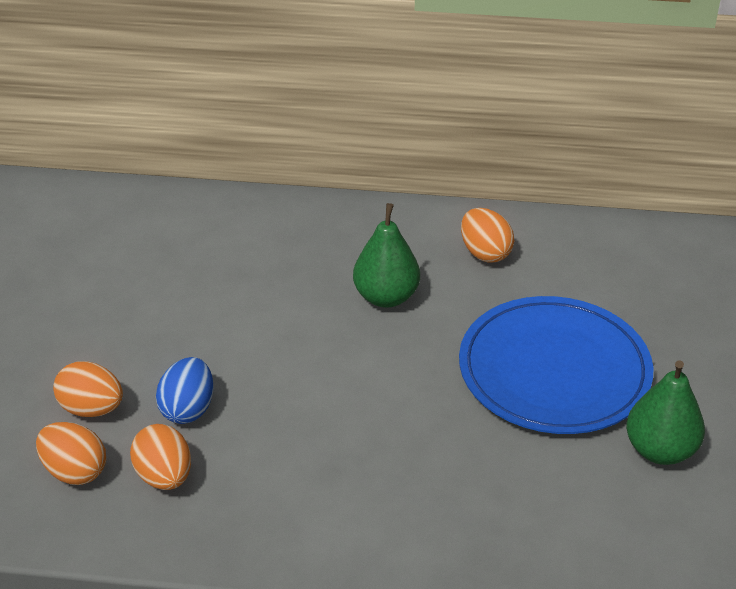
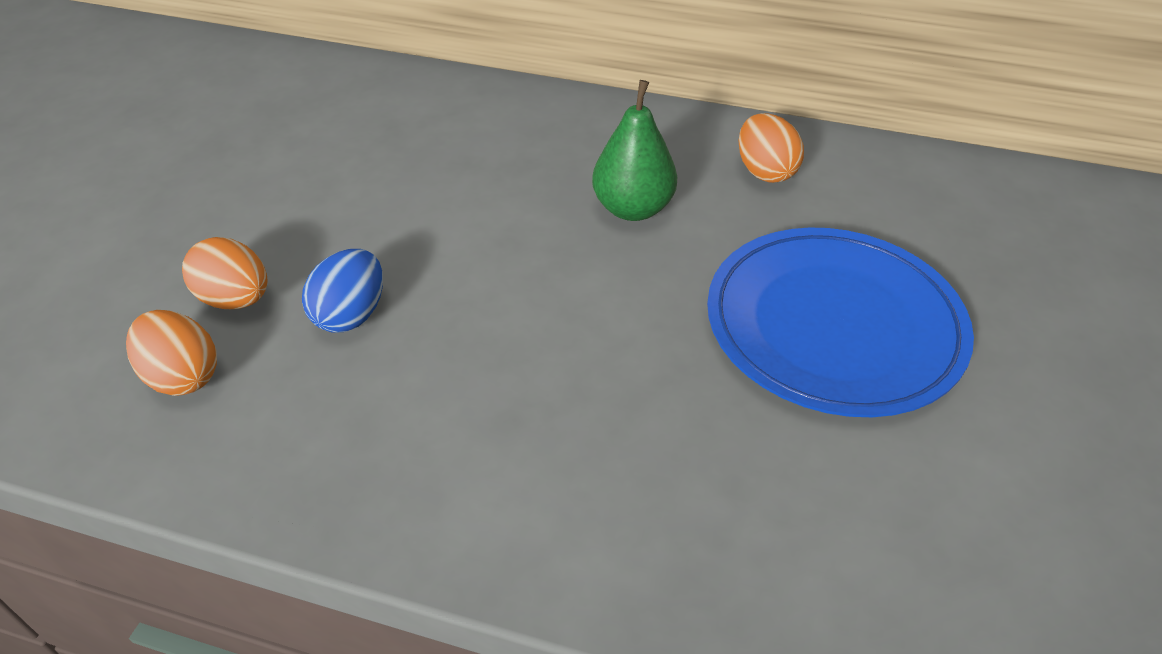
camera: 10 degrees right, 5 degrees up
(164, 476) = (290, 399): orange egg -> none
(660, 450) = (974, 456): green pear -> none

